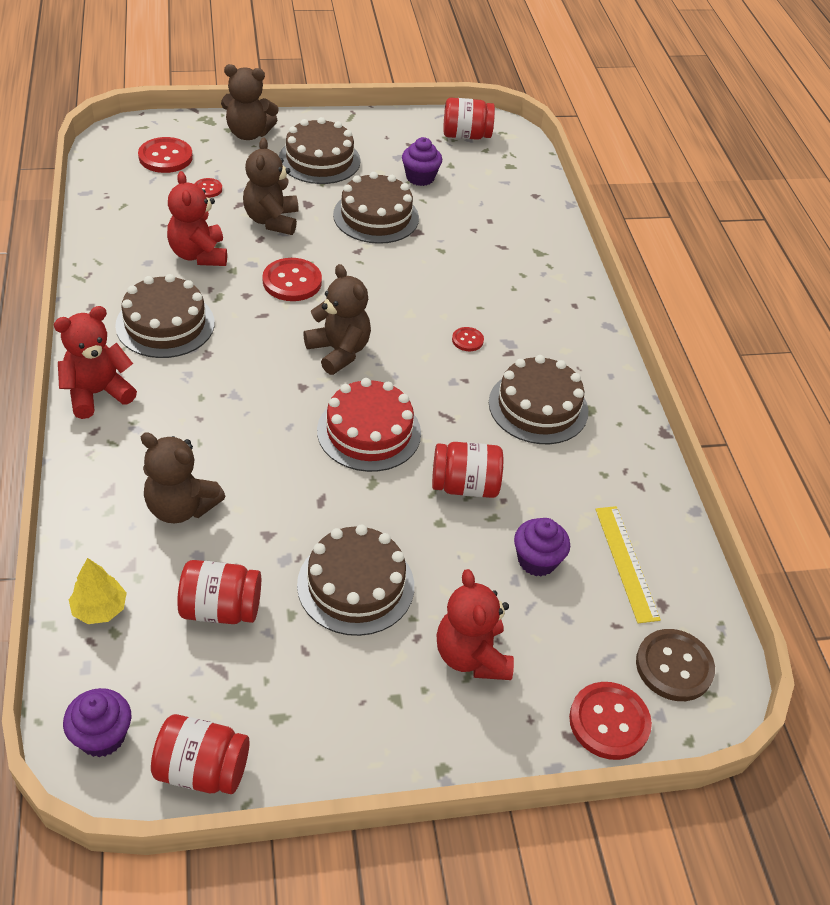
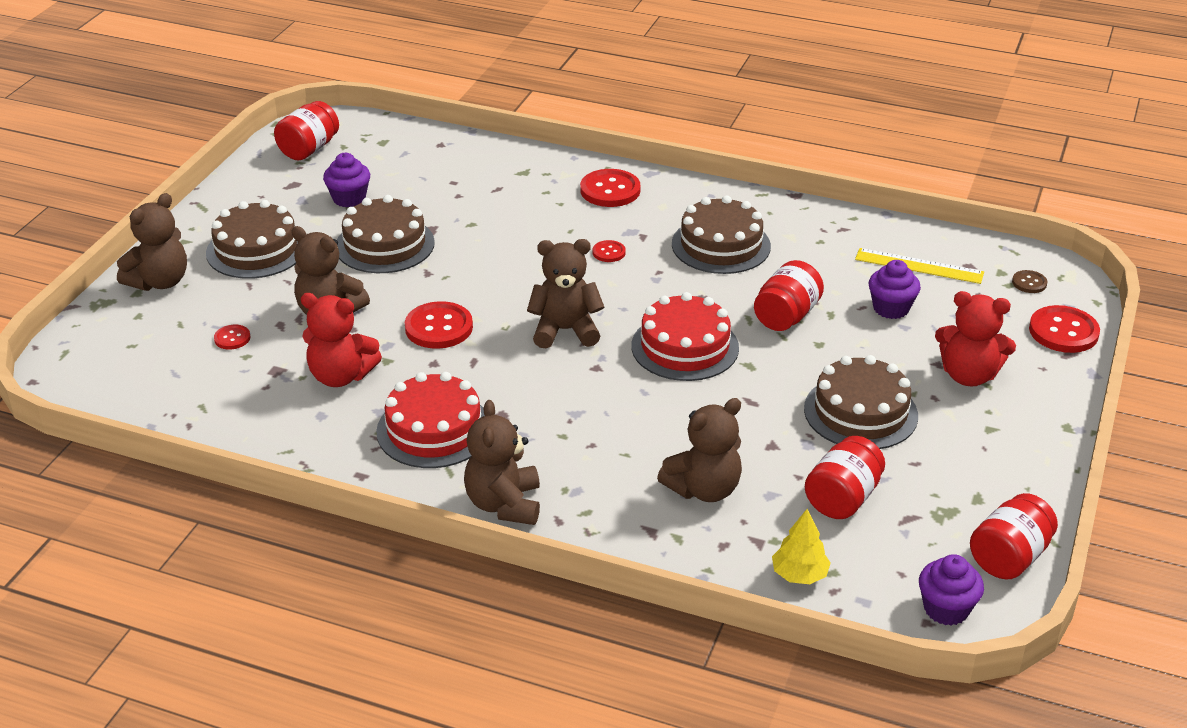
camera: 55 degrees left, 10 degrees down
(97, 393) = (504, 504): red teddy bear -> brown teddy bear
(165, 157) = (142, 352): red button -> red button (610, 190)
(165, 324) = (434, 429): brown cake -> red cake
(674, 666) = (1029, 283): brown button -> brown button, size x0.52

